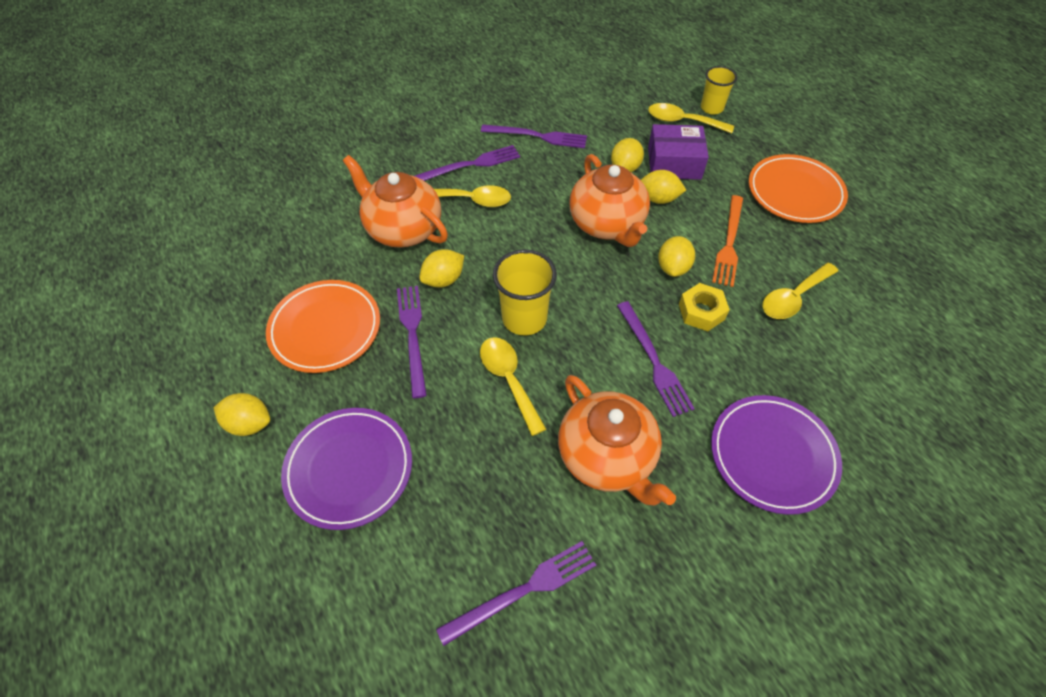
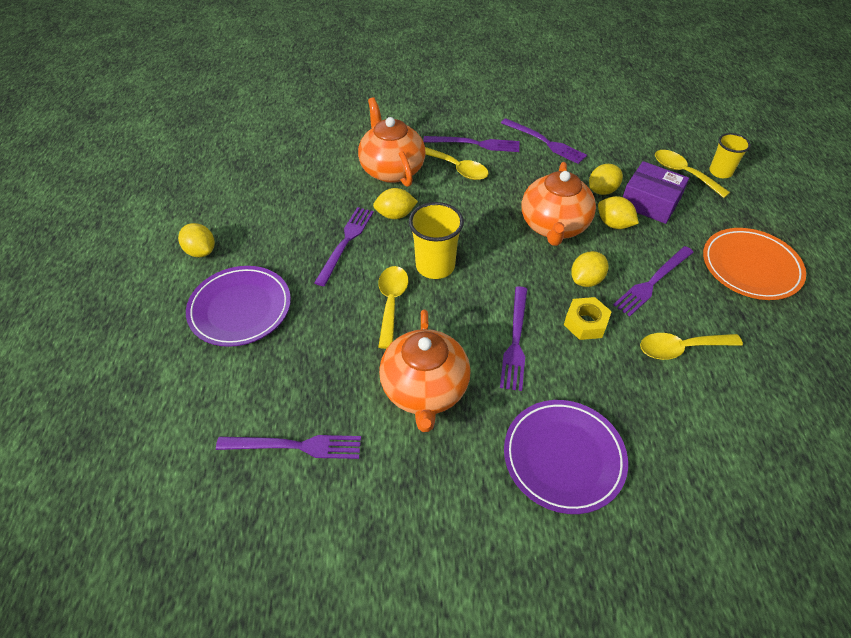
camera: 30 degrees right, 5 degrees down
(325, 329) = (290, 213): orange plate -> none
(729, 243) = (652, 282): orange fork -> purple fork

